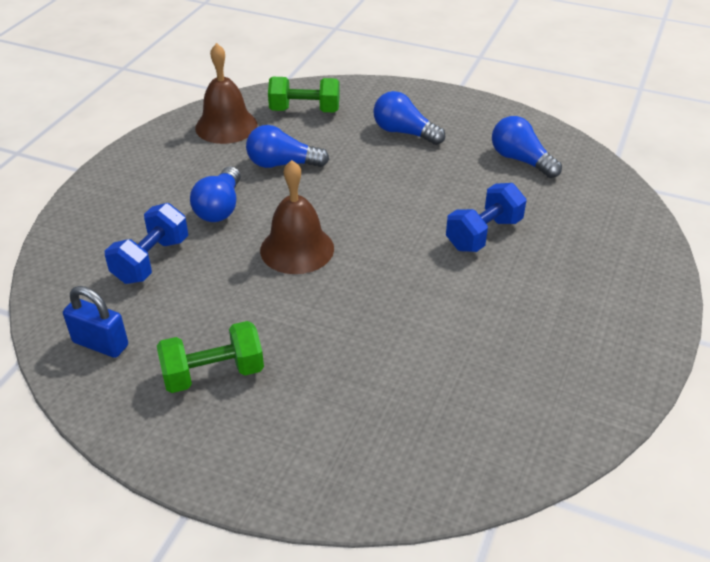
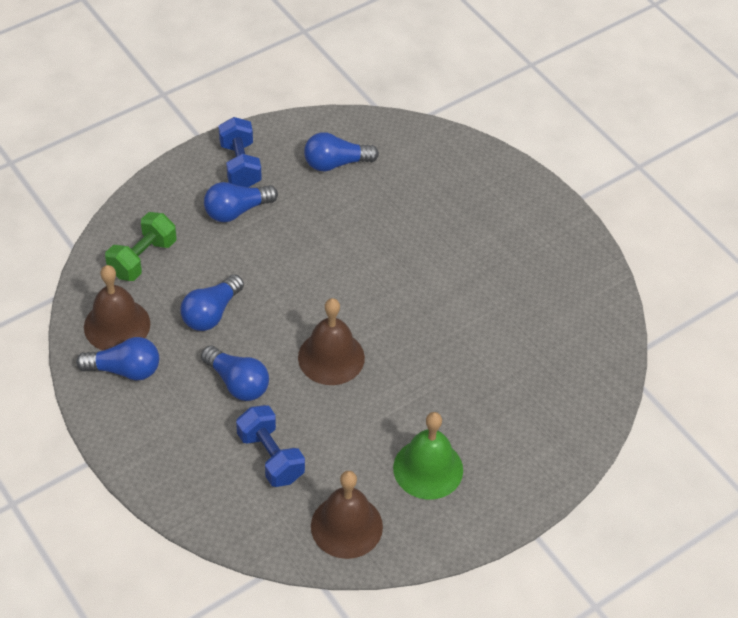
camera: 60 degrees left, 10 degrees up
(100, 344) = (346, 526): blue padlock -> brown bell
(184, 147) = (125, 370): none -> blue light bulb
(213, 374) = (428, 468): green dumbbell -> green bell
(483, 234) = (402, 239): blue dumbbell -> blue dumbbell (240, 165)

